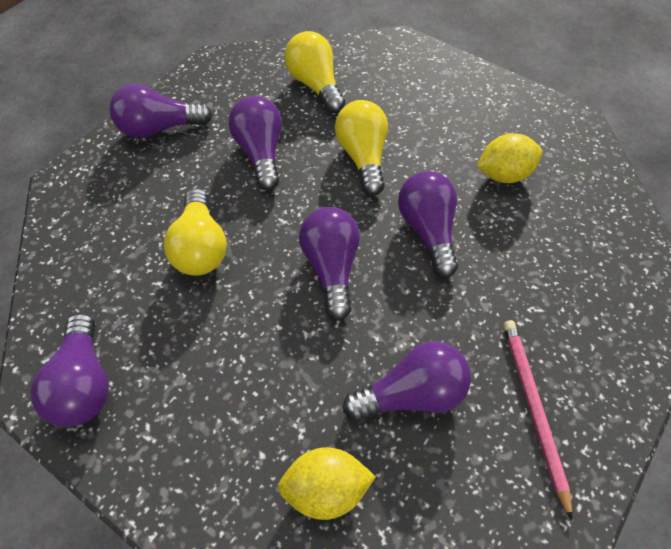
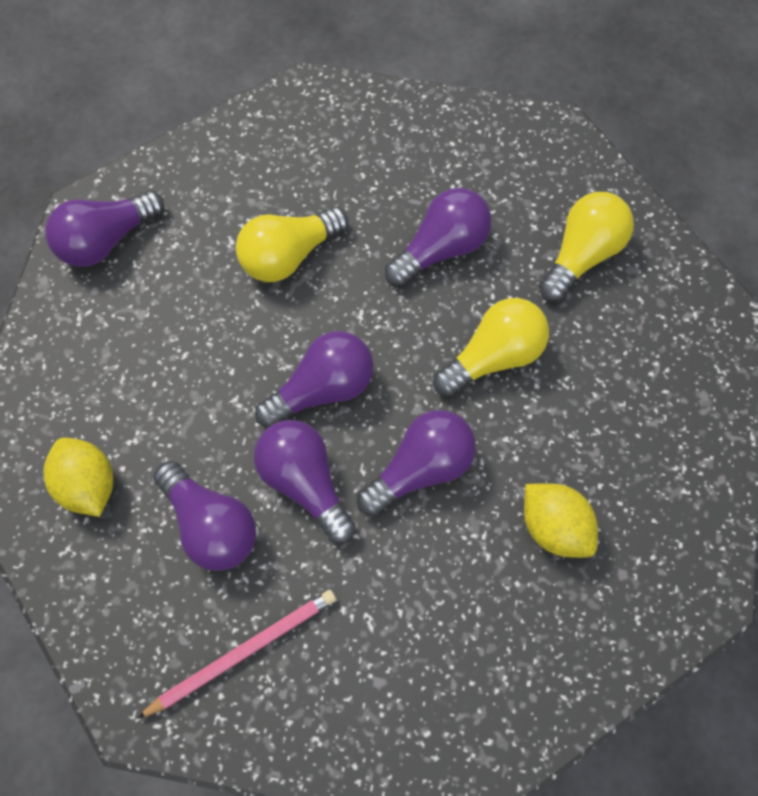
camera: 65 degrees right, 10 degrees up
(159, 128) = (421, 134): purple light bulb -> purple light bulb (305, 483)

